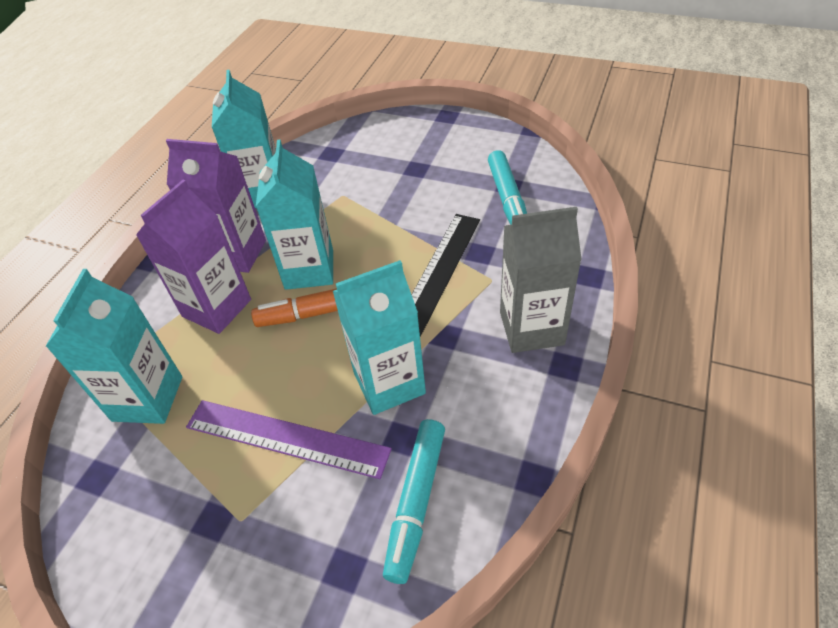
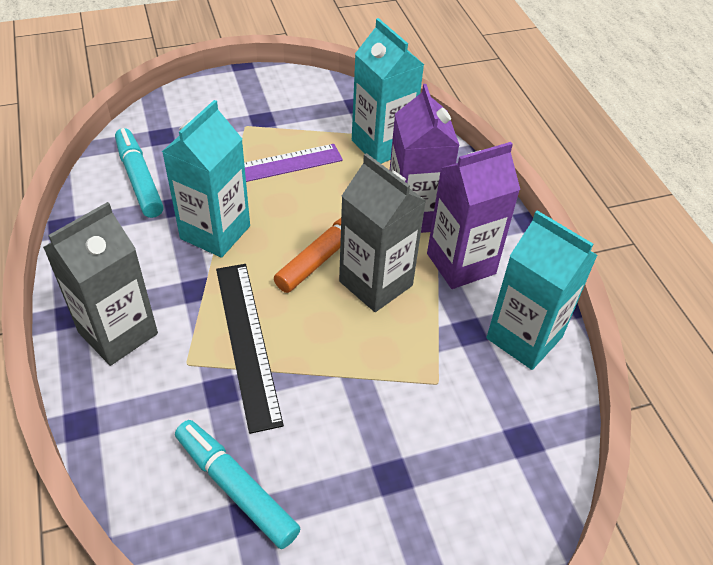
camera: 135 degrees right, 0 degrees up
(309, 270) = (375, 283): turquoise carton -> grey carton

